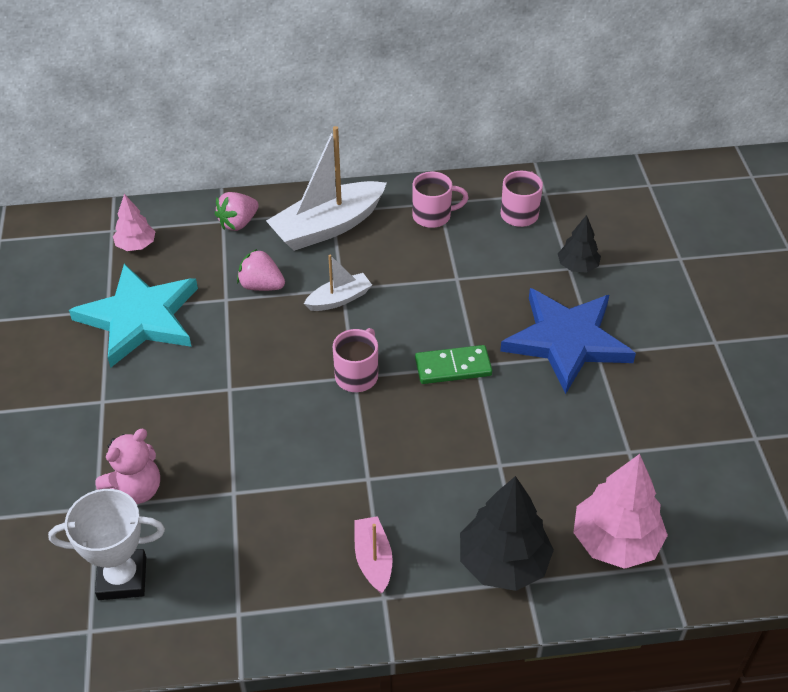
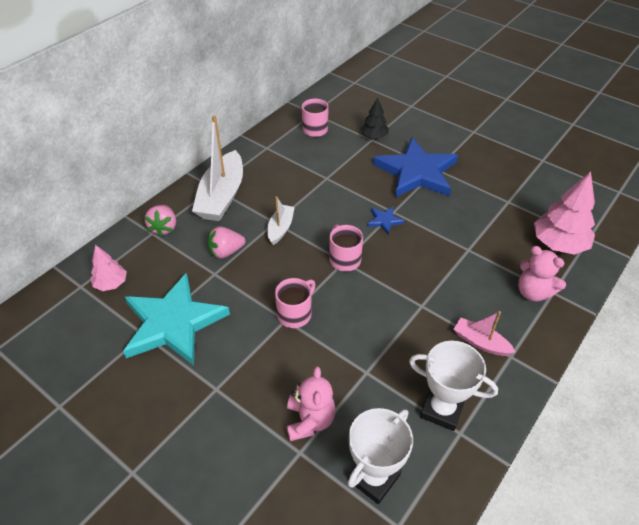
camera: 45 degrees left, 0 degrees up
(250, 581) = (441, 410): none -> white trophy
(433, 216) = (272, 156): pink mug -> pink mug (295, 314)
(453, 367) = (384, 221): green domino -> blue star
(503, 563) = (533, 292): black tree -> pink teddy bear

